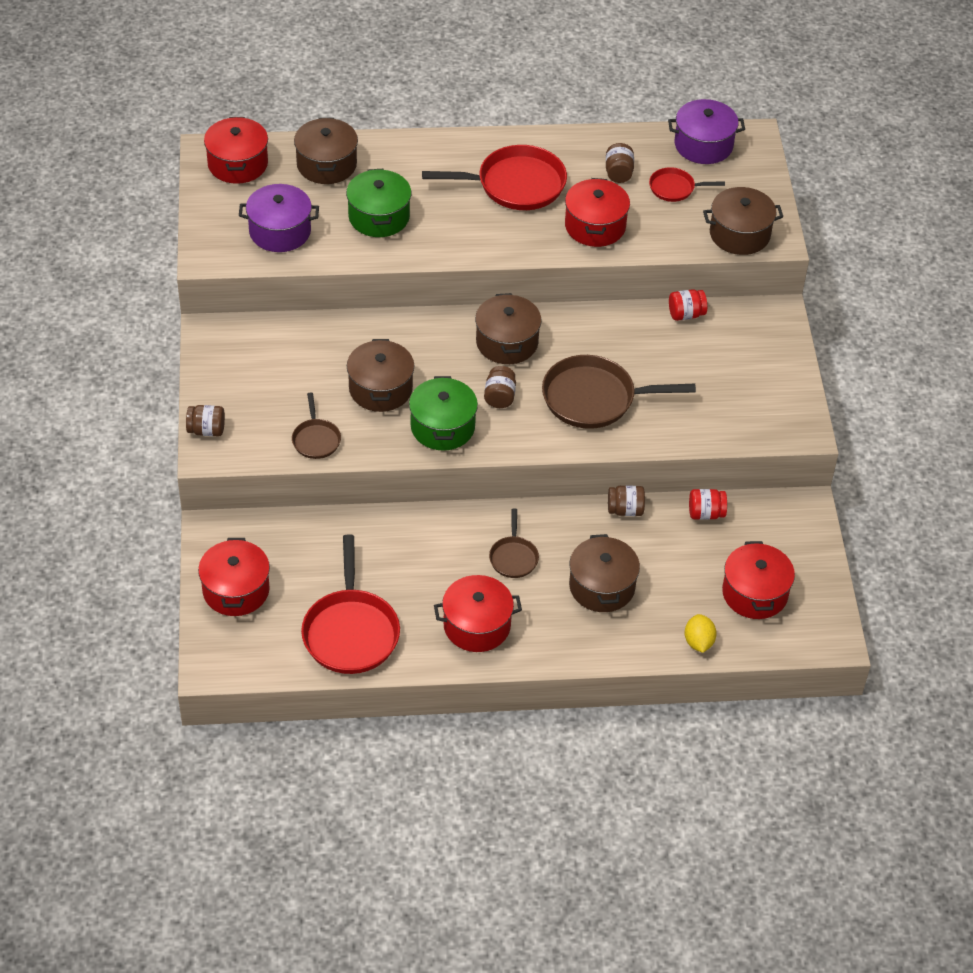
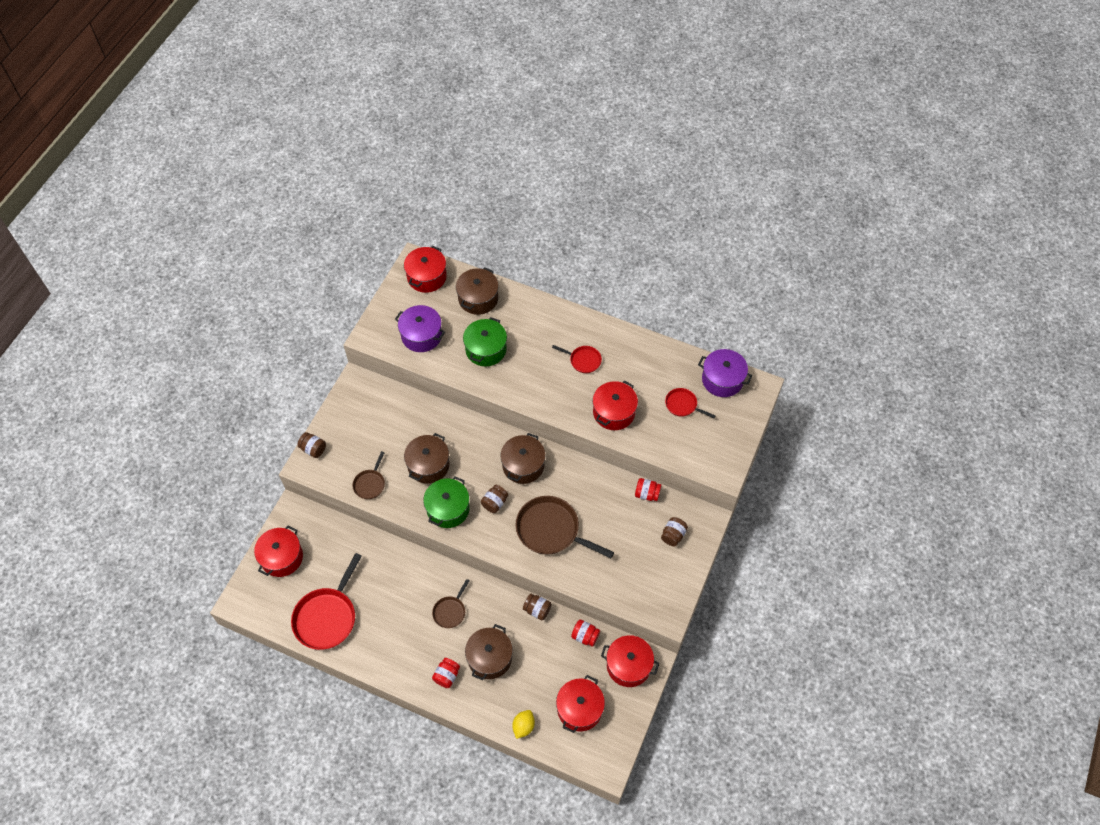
camera: 30 degrees right, 10 degrees up
(477, 625) = (400, 648): red pot -> red pot (628, 665)
(515, 185) = (583, 360): red pan -> red pan, size x0.52
(560, 629) = (447, 676): none -> red jar
(618, 173) = (653, 378): brown jar -> brown jar (673, 535)
(739, 234) = (703, 458): brown pot -> none

